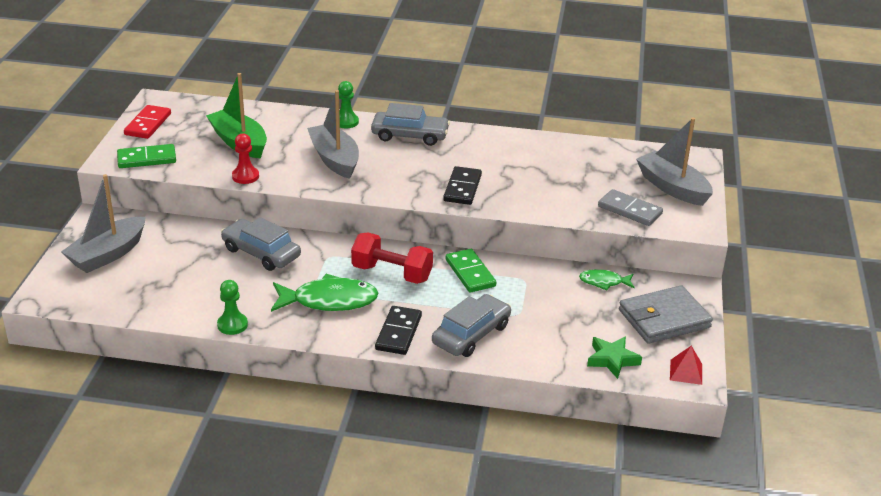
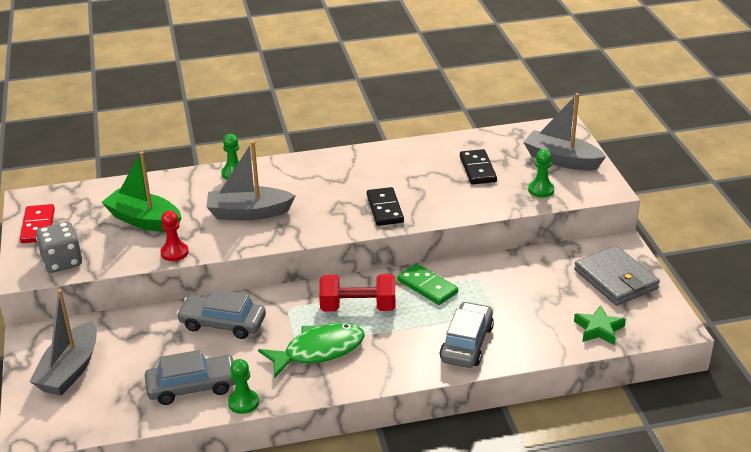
camera: 20 degrees left, 0 degrees up
(147, 159) = (62, 262): green domino -> grey dice
(335, 159) = (249, 213): grey boat -> grey boat turned 45 degrees counterclockwise
(398, 333) = (402, 362): black domino -> black domino (477, 169)
(410, 135) = (302, 171): grey car -> grey car (192, 387)
(604, 282) = (545, 261): green fish -> none
(630, 210) = (541, 190): grey domino -> green pawn
(664, 319) = (615, 279): grey wallet -> grey wallet turned 75 degrees counterclockwise
(686, 372) = (663, 321): red pyramid -> none

